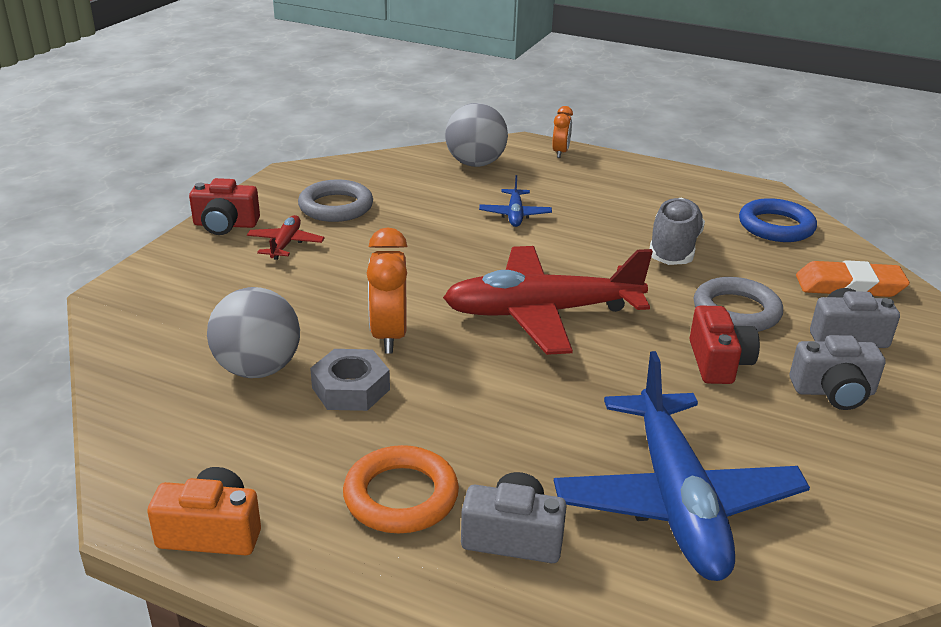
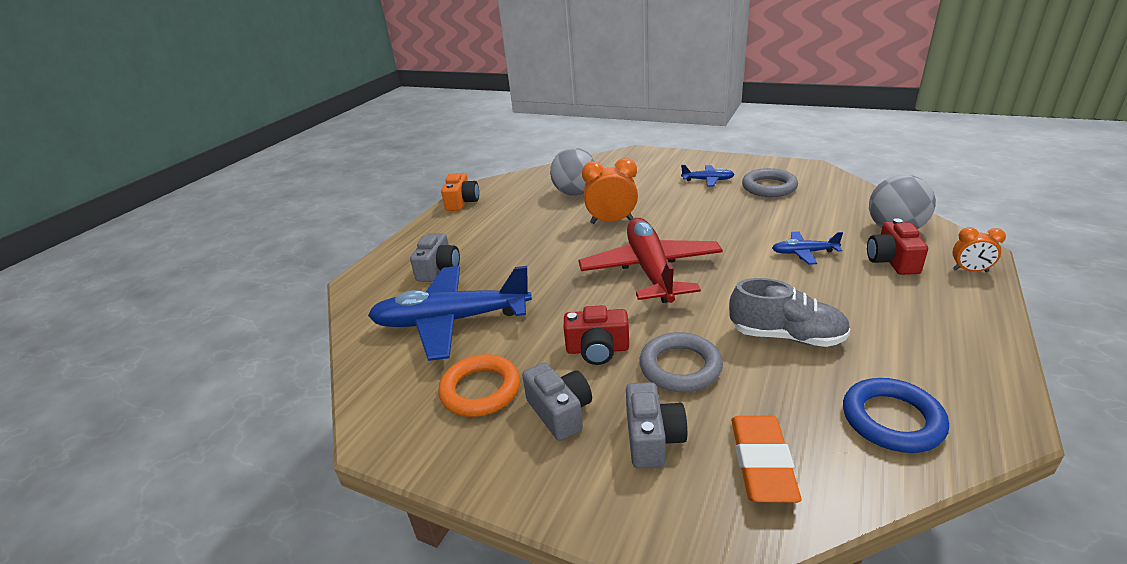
camera: 95 degrees right, 0 degrees up
(225, 225) = (723, 162): red camera -> red camera (892, 261)
(286, 244) = (708, 180): red plane -> blue plane
(351, 388) = (559, 217): grey nut -> none
(401, 496) = (474, 238): orange ring -> orange ring (480, 390)
(833, 392) = (560, 412): grey camera -> grey camera turned 150 degrees clockwise

